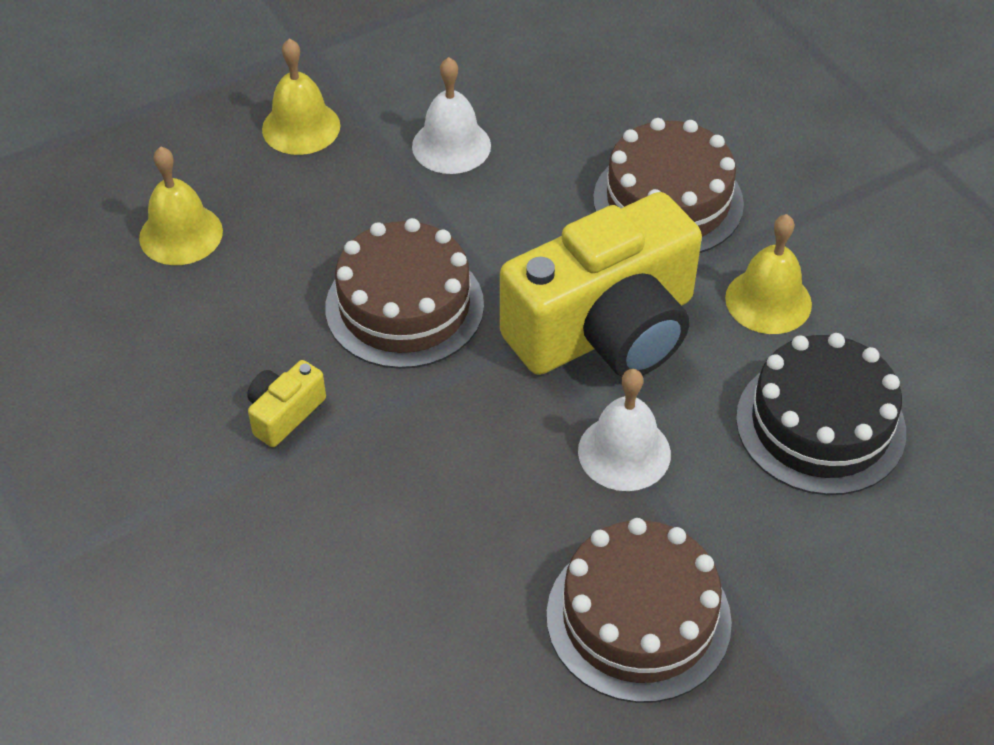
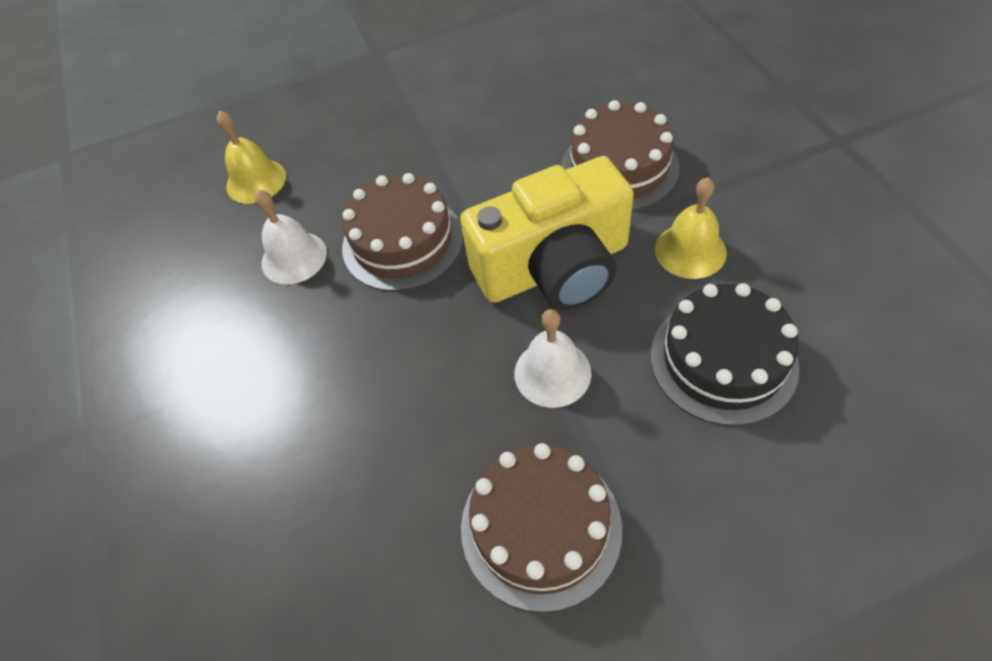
camera: 15 degrees right, 5 degrees up
(284, 413) = (294, 322): yellow camera -> none
(301, 127) = (358, 107): yellow bell -> none
(451, 146) = (462, 122): white bell -> white bell (294, 257)

